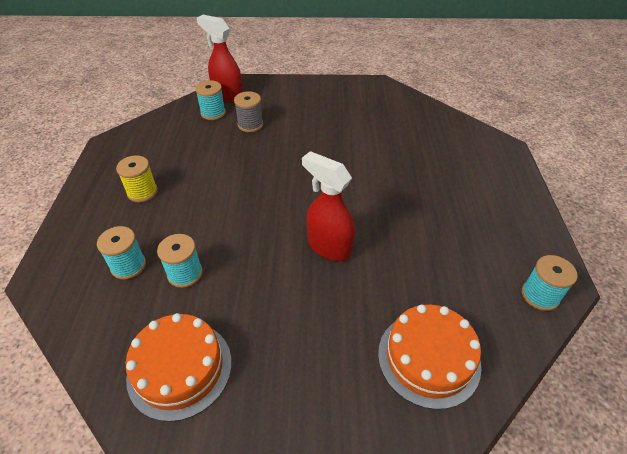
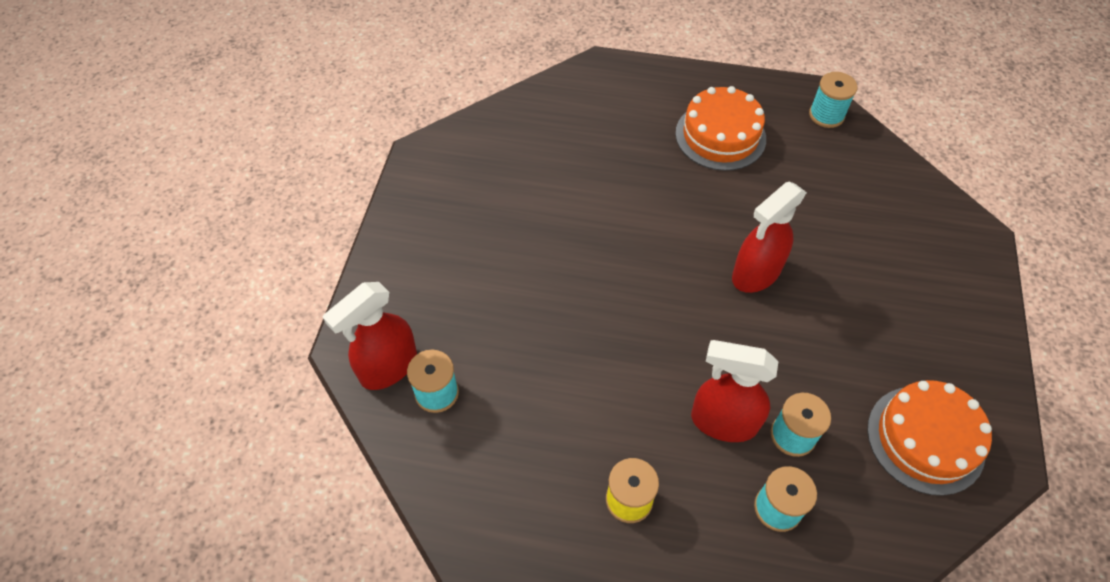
camera: 80 degrees left, 10 degrees up
(196, 233) = (723, 422): none -> red spray bottle
(250, 125) = (486, 338): grey spool -> none
(428, 358) = (899, 218): orange cake -> orange cake (720, 136)

